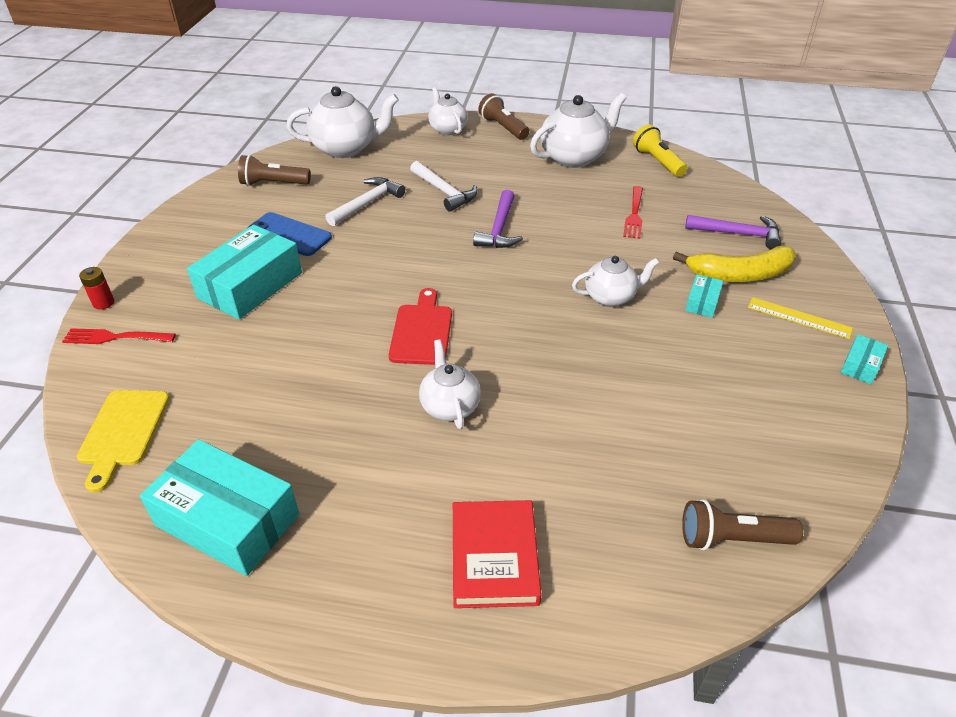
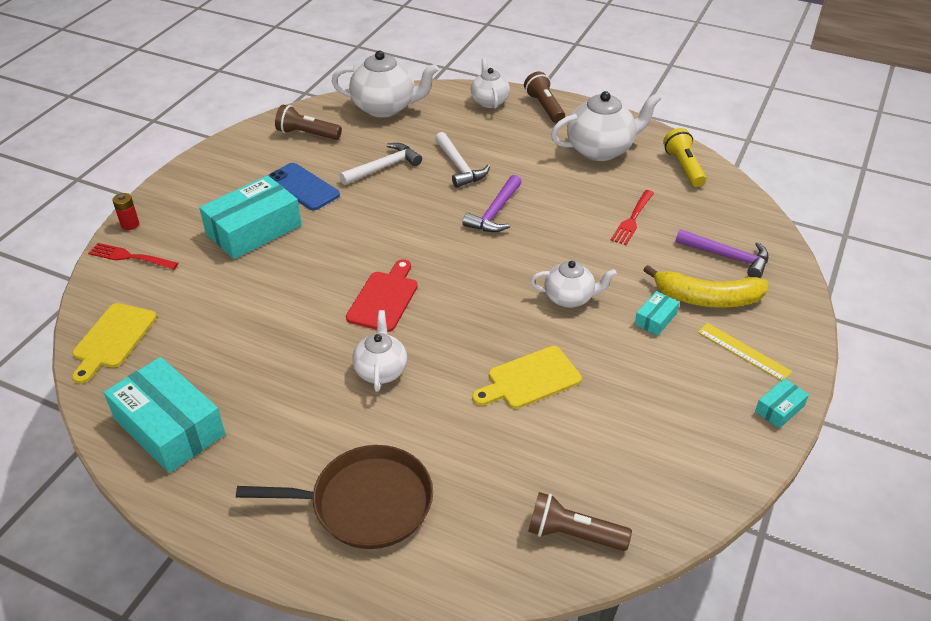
camera: 15 degrees right, 0 degrees up
(494, 557) = (365, 503): red book -> brown pan
(610, 384) = (530, 379): none -> yellow cutting board

